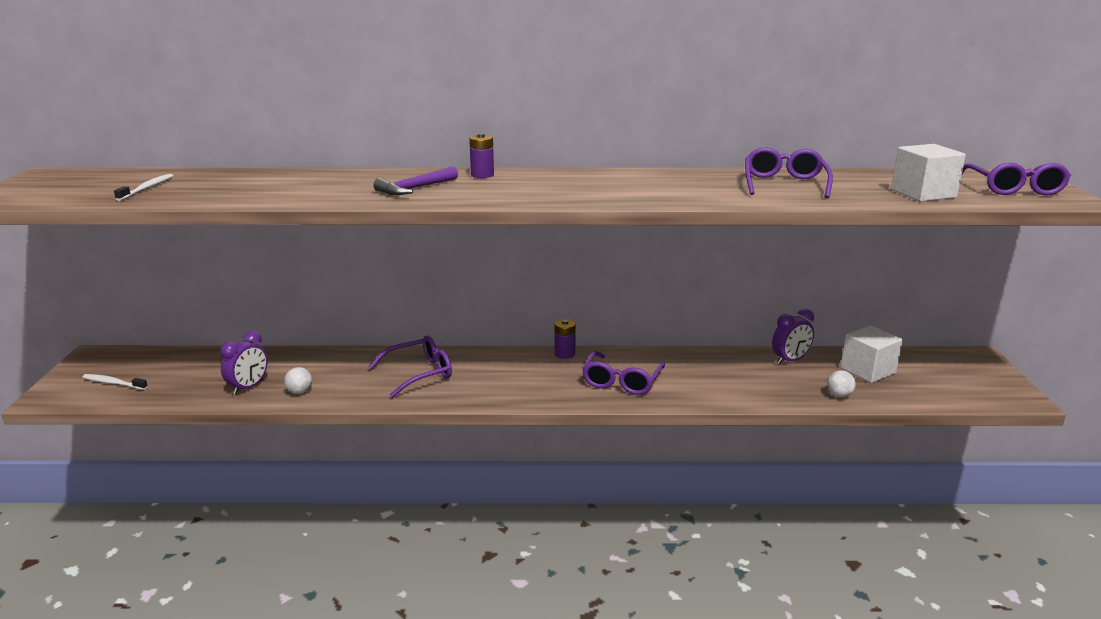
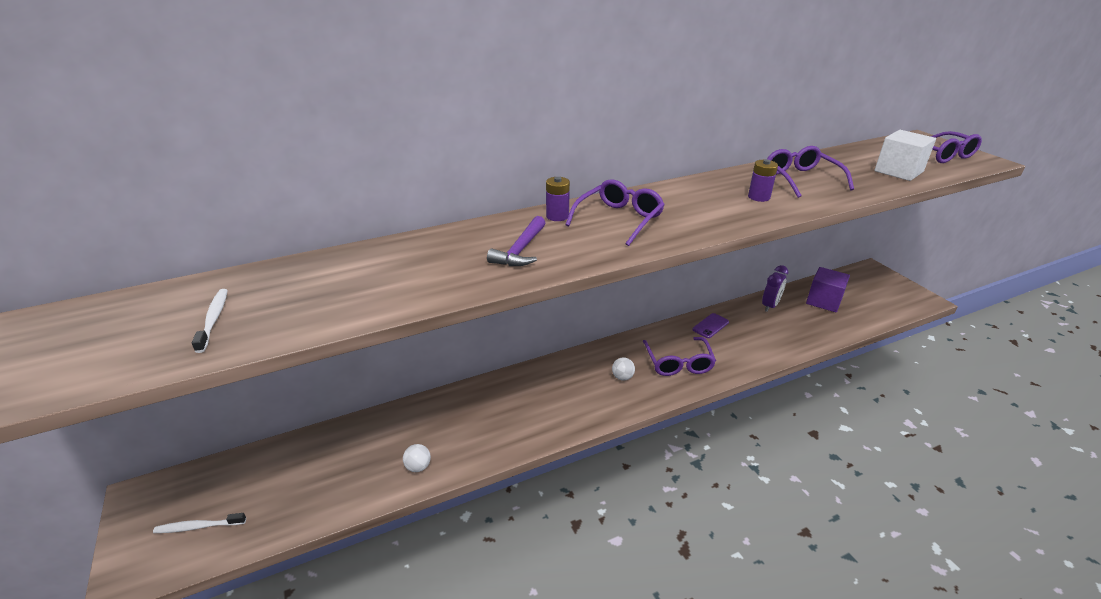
camera: 25 degrees left, 10 degrees up
(248, 387) = (360, 479): purple clock -> none
(419, 373) = (511, 407): purple glasses -> purple glasses (619, 219)
(564, 354) = (611, 347): purple battery -> purple battery (759, 197)
(695, 361) = (710, 326): none -> purple phone
(839, 395) = (827, 330): white ball -> white ball (622, 377)
(868, 370) = (823, 301): white cube -> purple cube

